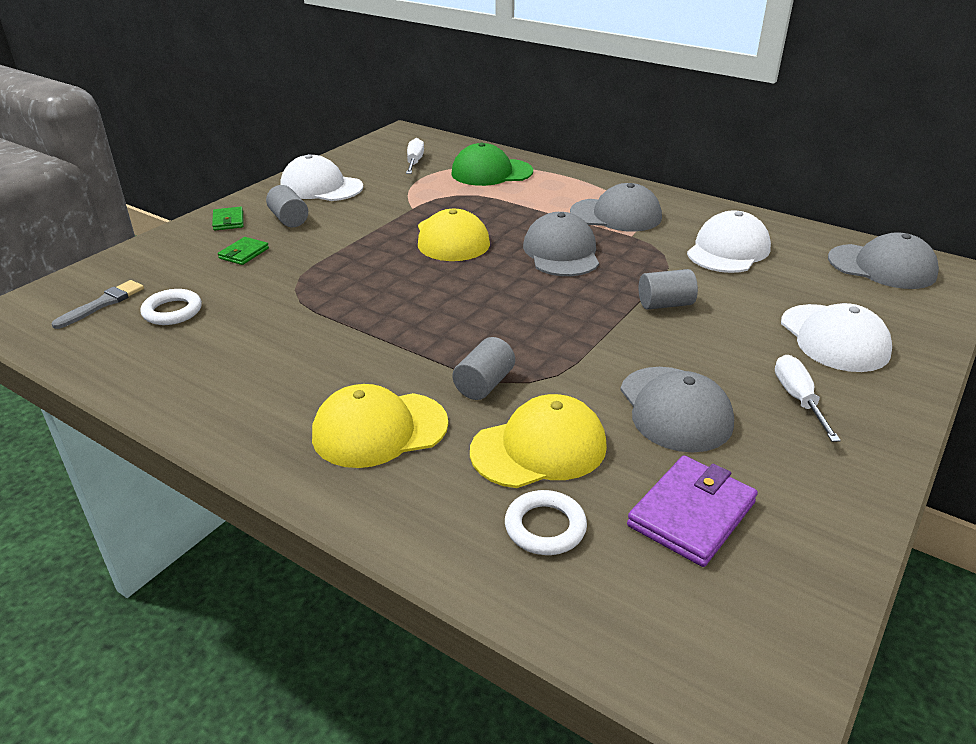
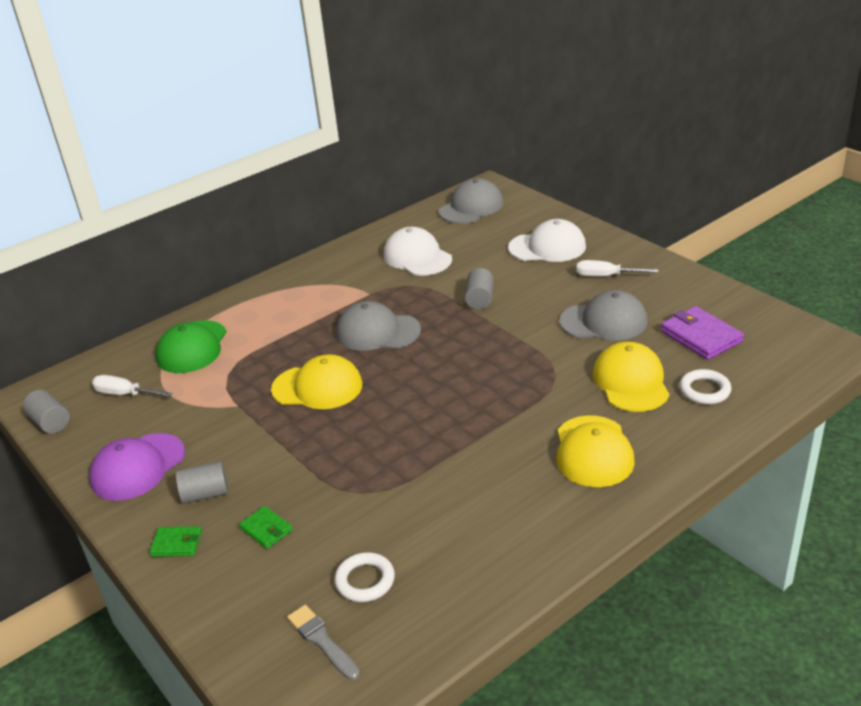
camera: 70 degrees left, 0 degrees up
(321, 187) = (138, 467): white cap -> purple cap
(484, 384) = (552, 396): grey cylinder -> grey cylinder (50, 422)
(616, 215) = (329, 294): grey cap -> none

